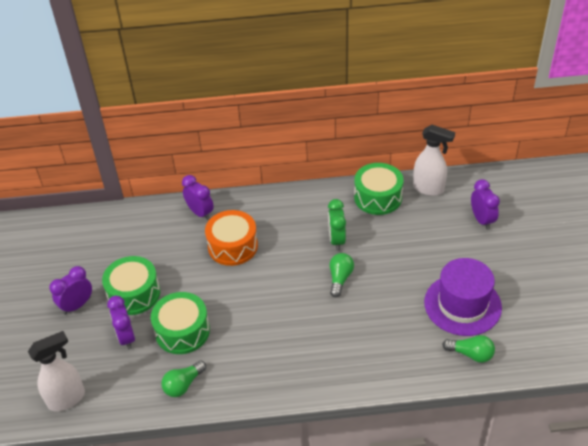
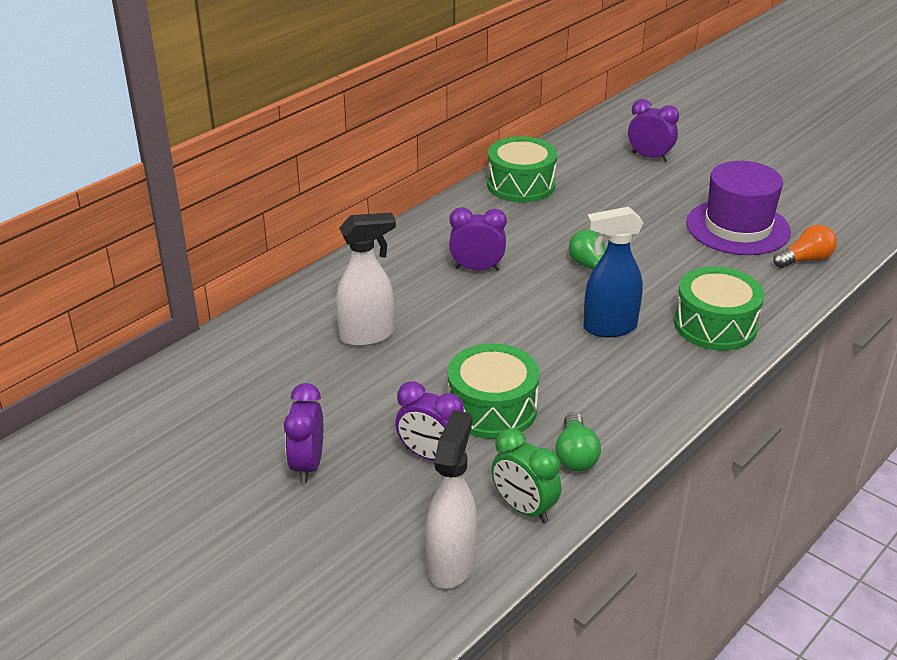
camera: 45 degrees left, 10 degrees down
(134, 294) = (370, 409): green drum -> green drum (715, 325)
(200, 213) = (333, 291): purple clock -> purple clock (477, 269)
(233, 246) = (425, 301): orange drum -> none
(297, 323) = (609, 328): none -> blue spray bottle
(336, 240) = (535, 238): green clock -> green clock (524, 508)
(429, 189) = (561, 156): white spray bottle -> white spray bottle (367, 336)
(471, 354) = (805, 260): green light bulb -> orange light bulb

